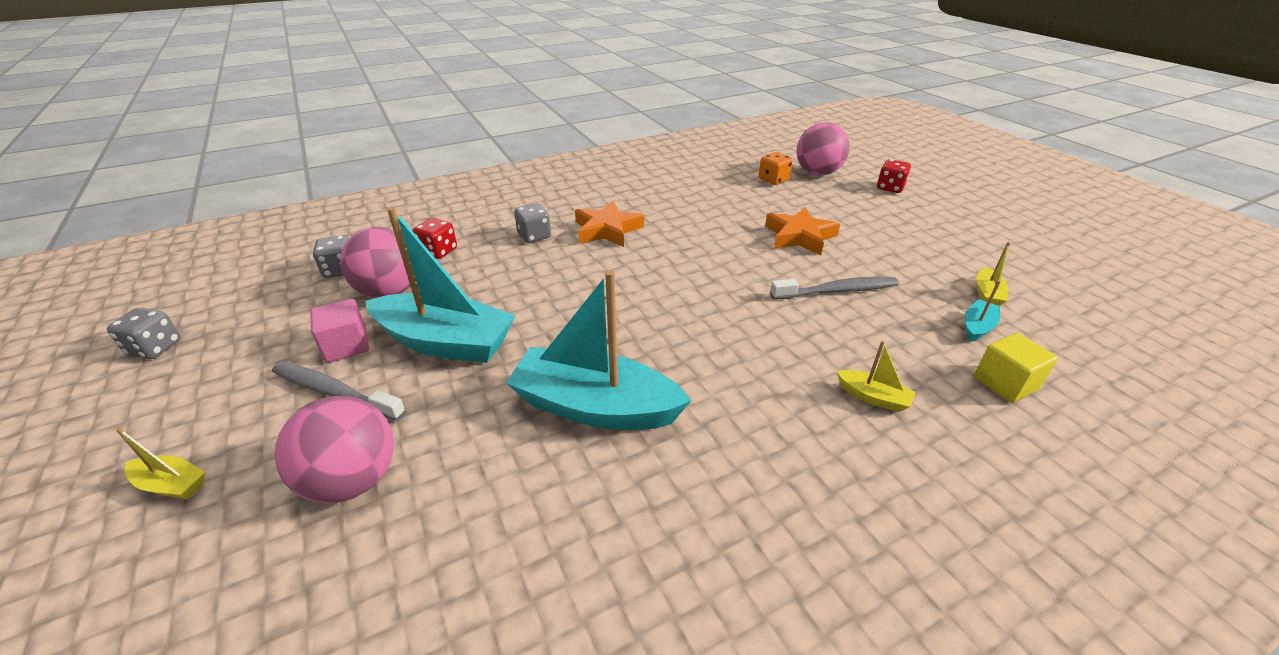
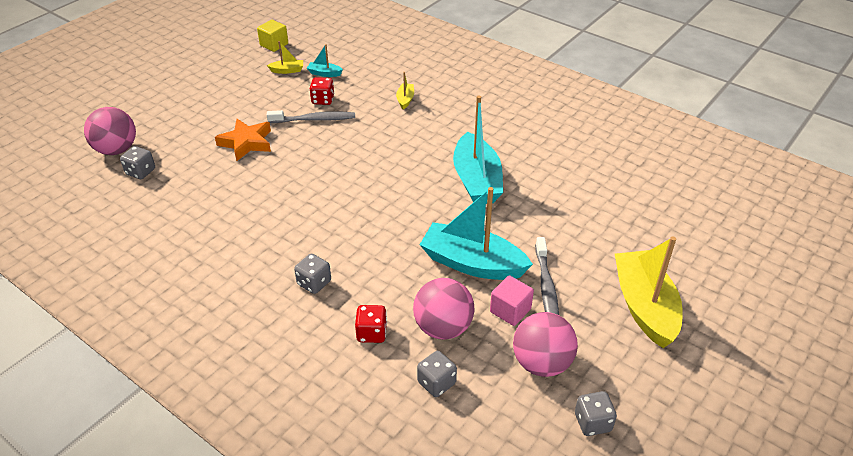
camera: 115 degrees left, 5 degrees up
(171, 484) = (644, 306): yellow boat -> yellow boat, size x2.33
(353, 480) = (584, 241): pink ball -> pink ball (541, 363)
(445, 342) = (472, 263): turquoise boat -> turquoise boat turned 60 degrees counterclockwise
(607, 230) = (282, 242): orange star -> none
(773, 180) = (140, 172): orange dice -> grey dice
(836, 291) = (314, 119): grey toothbrush -> grey toothbrush turned 120 degrees clockwise
(890, 188) = (139, 111): red dice -> red dice (323, 100)
(1005, 383) = (369, 66): yellow cube -> yellow cube (274, 45)

